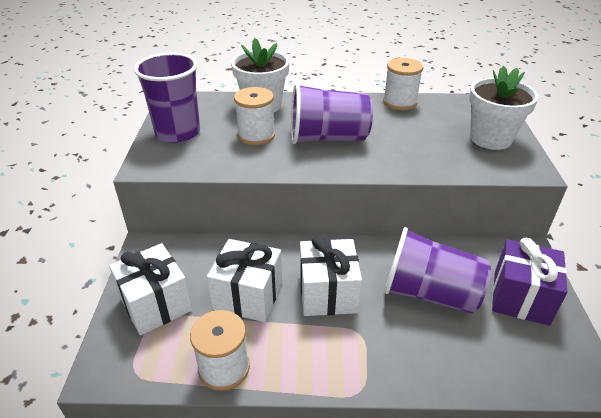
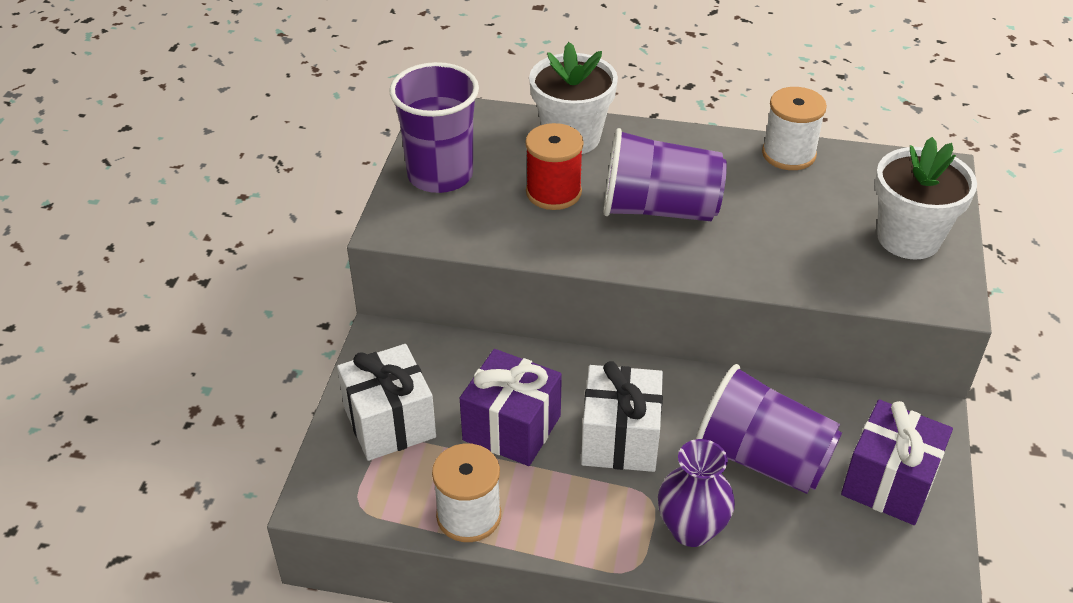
camera: 10 degrees right, 5 degrees up
(248, 296) = (511, 428): white gift -> purple gift
(256, 135) = (553, 192): white spool -> red spool
(395, 352) = (691, 529): none -> purple vase

